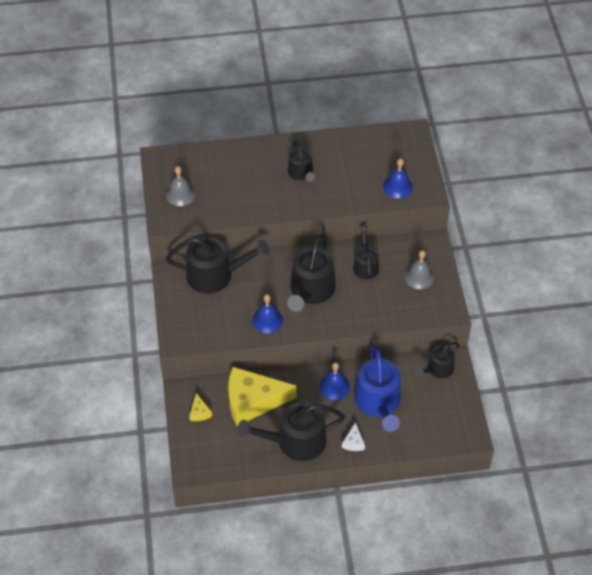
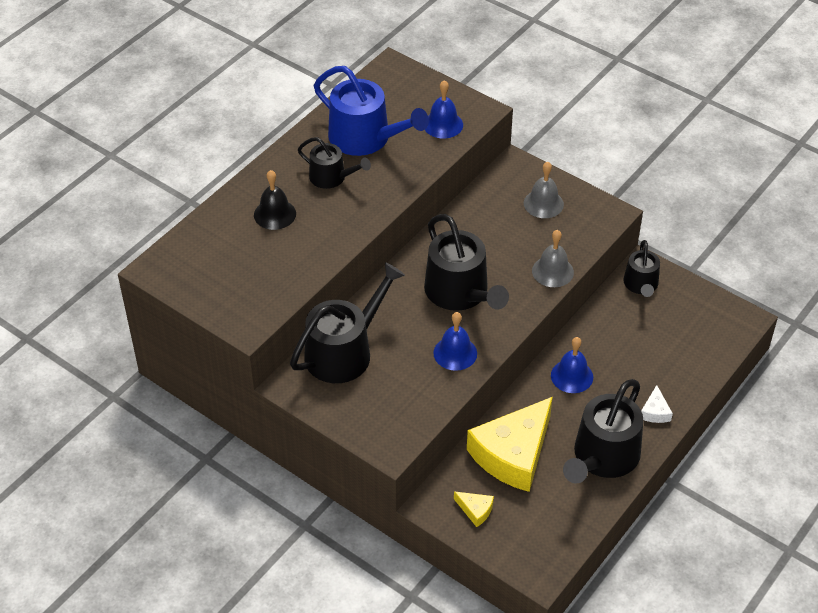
camera: 45 degrees left, 5 degrees down
(180, 194) = (229, 287): grey bell -> grey bell (552, 271)
(248, 172) = (275, 214): none -> black bell
(353, 442) = (655, 411): white cheese -> white cheese turned 45 degrees clockwise
(365, 265) = (481, 230): black watering can -> none
(378, 402) = (629, 357): blue watering can -> blue watering can (365, 138)

